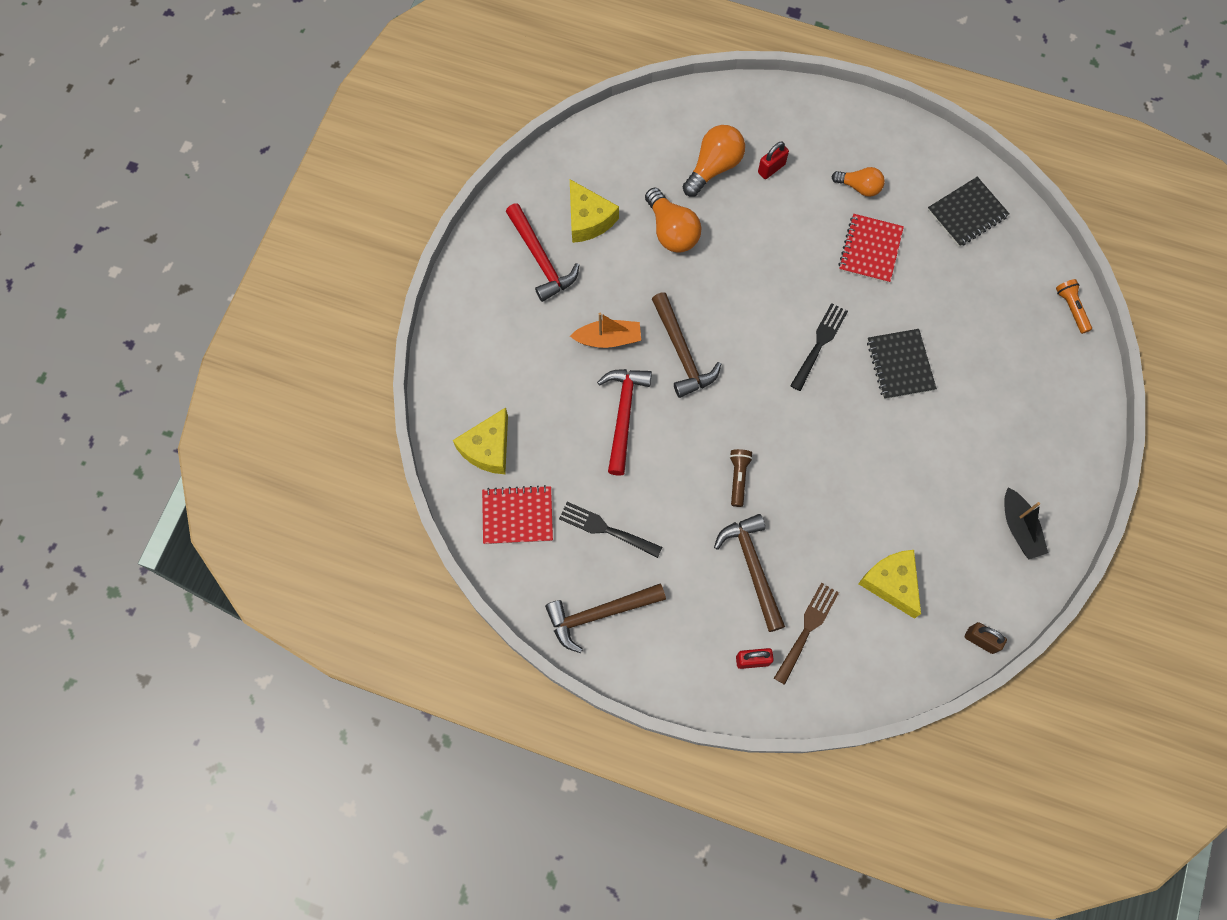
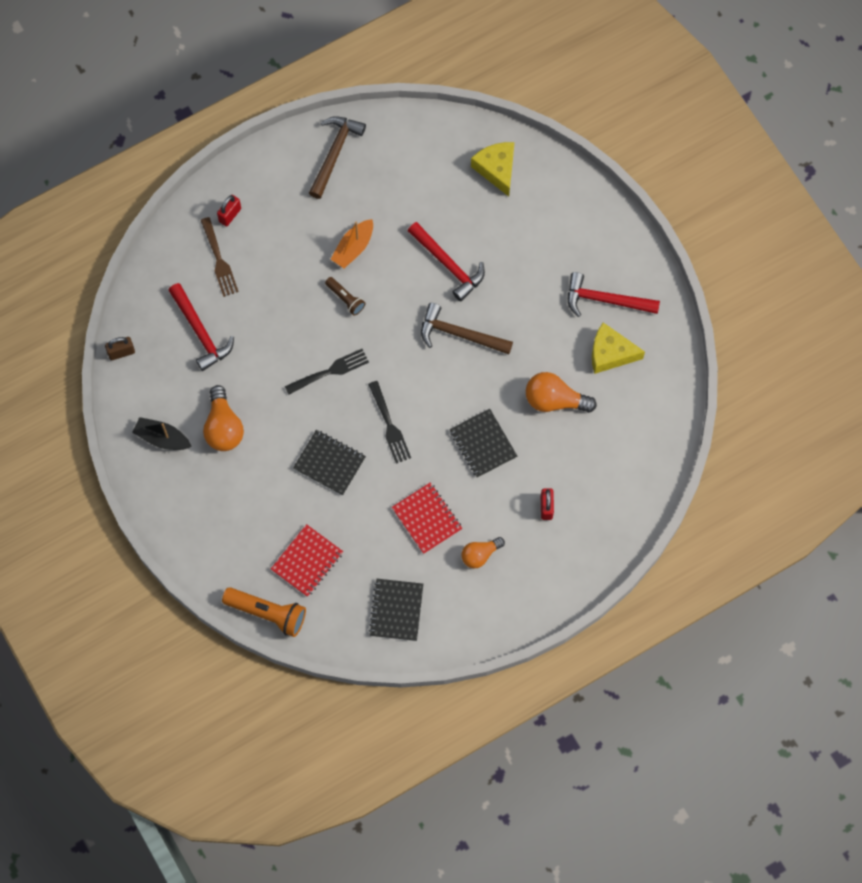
camera: 130 degrees right, 0 degrees up
(517, 516) = (437, 154): red notebook -> red notebook (307, 561)
(606, 529) = (383, 197): black fork -> black fork (330, 371)
(608, 339) = (509, 297): orange boat -> orange boat (353, 248)
(714, 167) = (580, 469): orange light bulb -> orange light bulb (223, 427)
(752, 568) = (283, 260): brown hammer -> none
(764, 256) = (483, 444): none -> black notebook
(891, 583) = (200, 332): yellow cheese -> red hammer
(1071, 308) = (267, 613): orange flashlight -> orange flashlight, size x1.72

